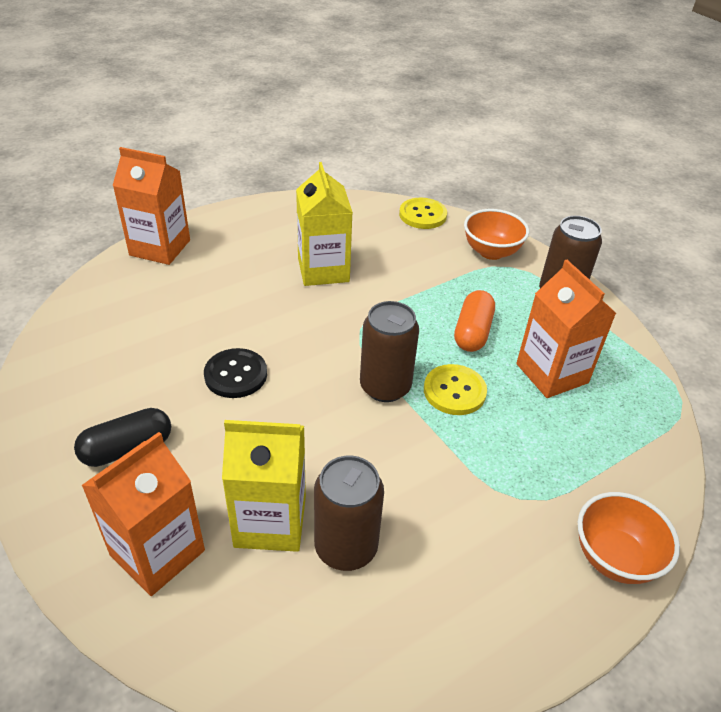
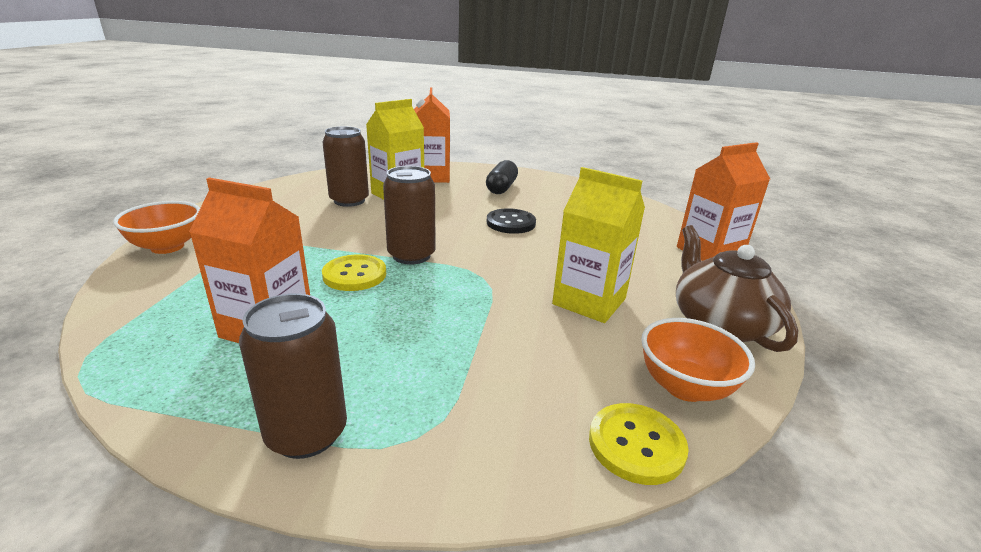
camera: 135 degrees right, 15 degrees down
(280, 219) = (719, 323): none -> brown teapot
(472, 332) = (383, 323): orange capsule -> none
(491, 252) = (468, 444): orange bowl -> orange bowl (685, 387)

